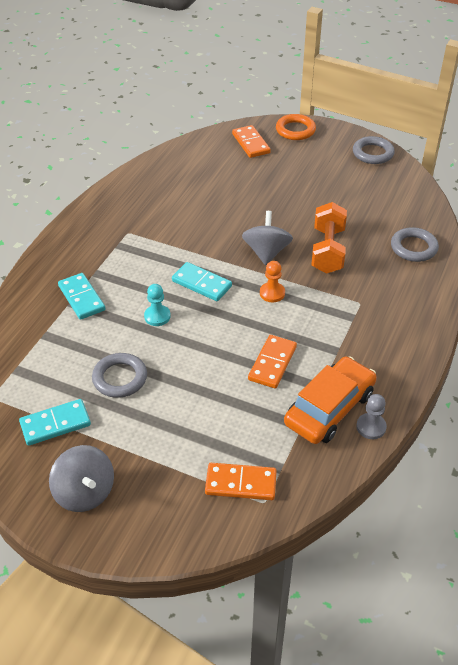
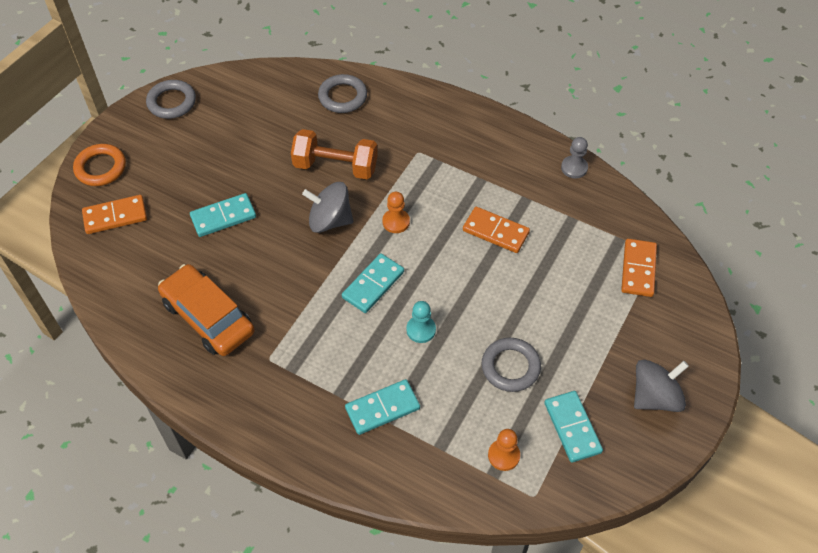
camera: 85 degrees left, 10 degrees up
(32, 375) = (503, 455): none -> orange pawn
(259, 194) = (223, 217): none -> turquoise domino
(329, 408) = (553, 194): orange car -> orange car (208, 317)

